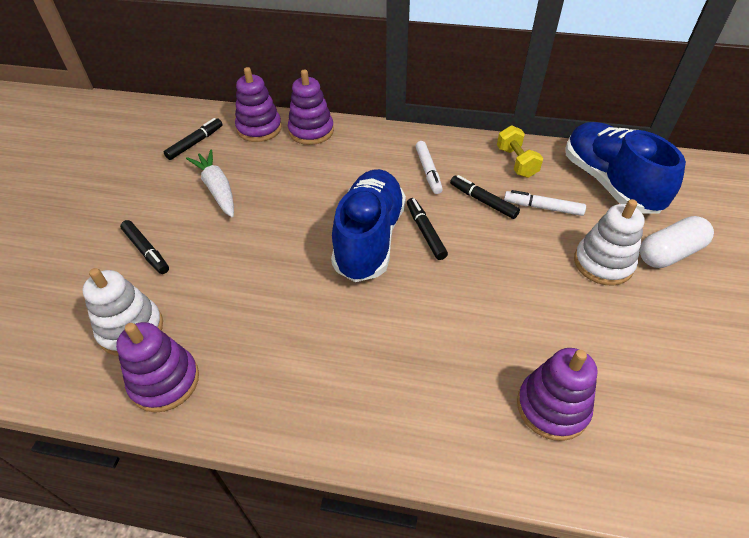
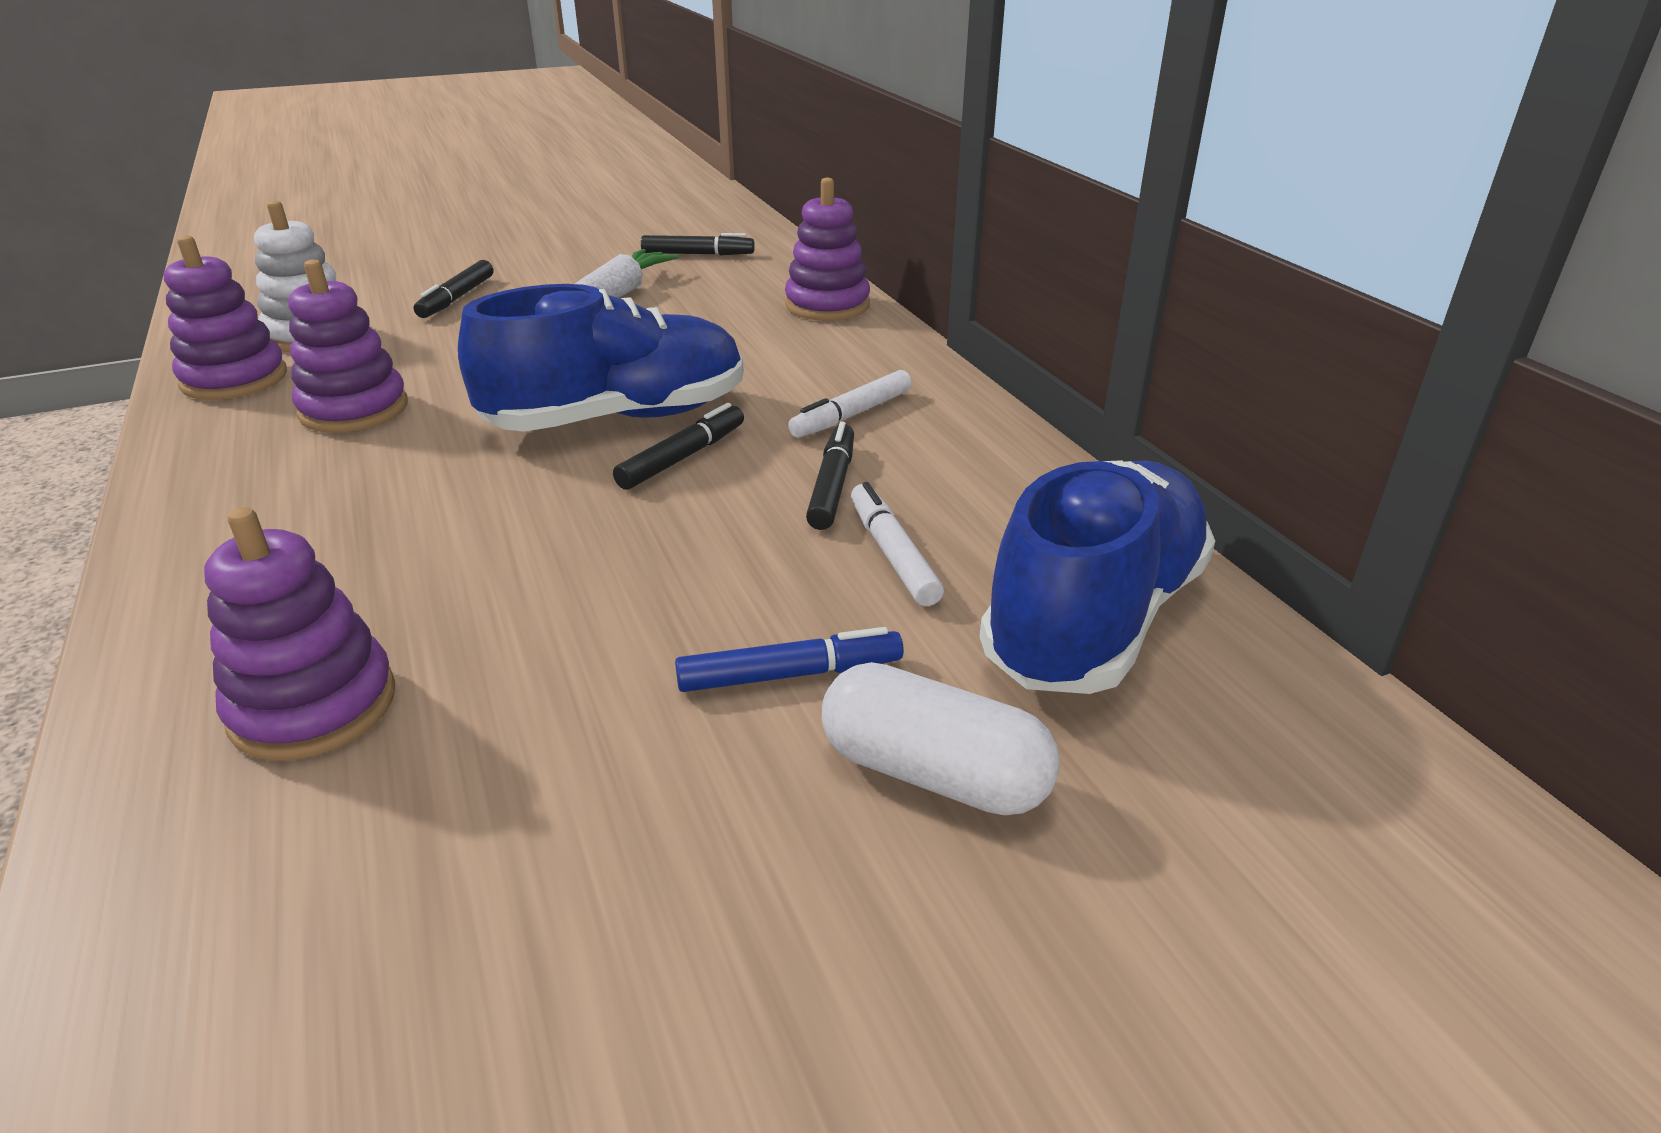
camera: 55 degrees right, 15 degrees down
(259, 129) = (783, 275): purple stacking toy -> purple stacking toy (354, 409)
(516, 162) = (1001, 488): yellow dumbbell -> none
(603, 263) = (790, 675): white stacking toy -> blue marker

